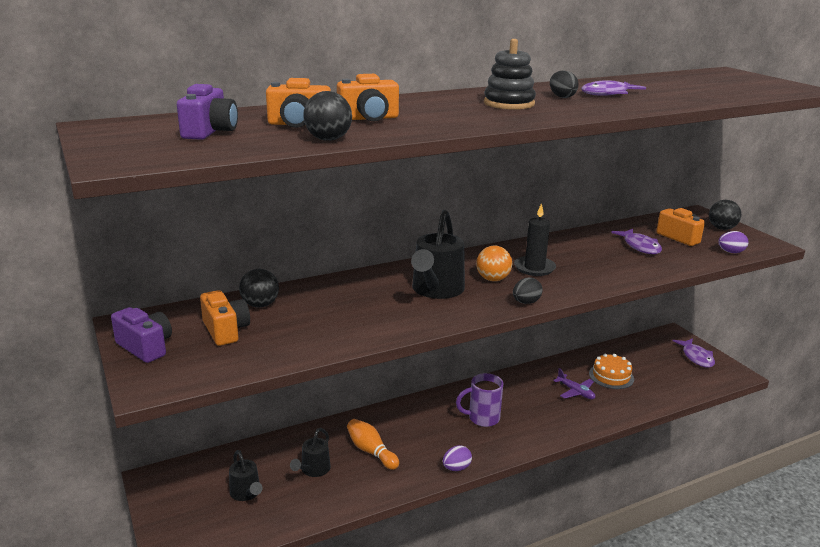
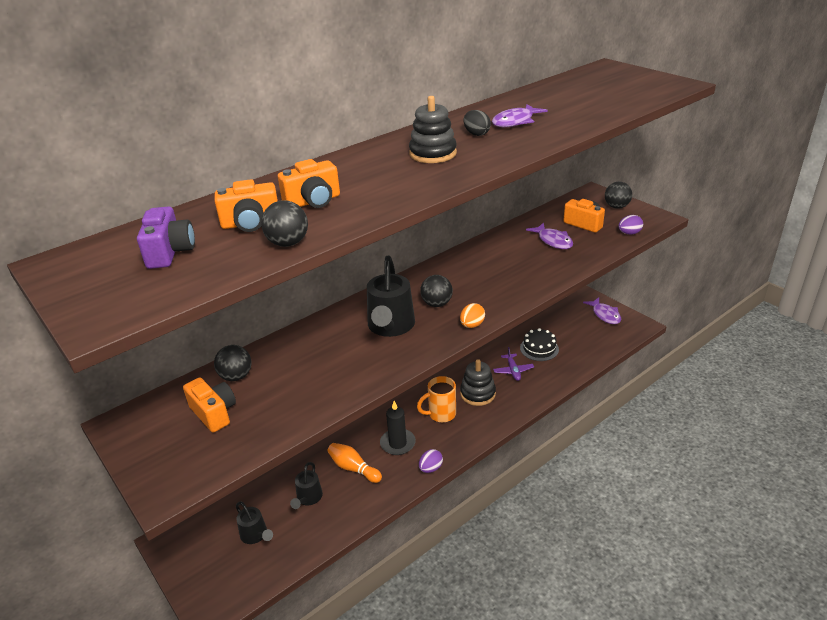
camera: 10 degrees left, 10 degrees up
(145, 347) = (145, 448): purple camera -> none
(482, 418) = (441, 414): purple mug -> orange mug
(493, 279) = (437, 304): orange ball -> black ball
(526, 302) = (472, 325): black egg -> orange egg
(529, 406) = (477, 394): none -> black stacking toy
(534, 268) = (469, 283): black candle -> black candle (398, 443)
(575, 392) = (513, 371): purple plane -> purple plane turned 45 degrees clockwise
(611, 376) = (539, 348): orange cake -> black cake

